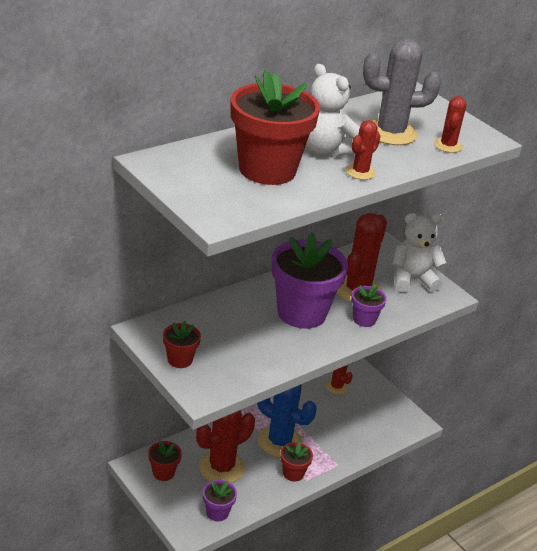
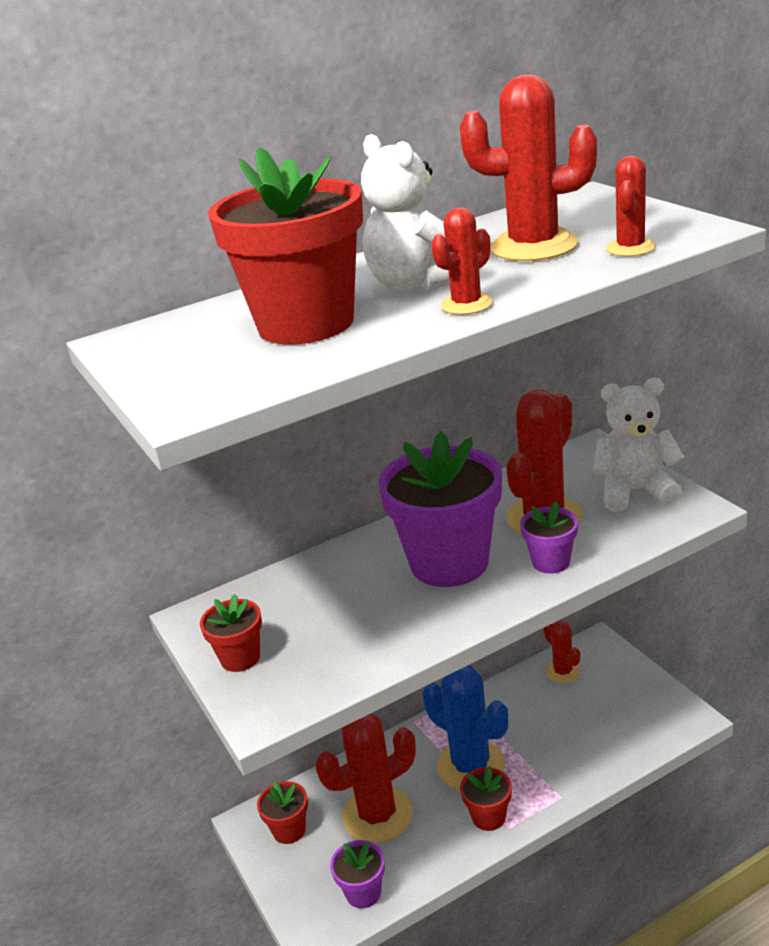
camera: 15 degrees right, 5 degrees down
(390, 133) = (533, 246): grey cactus -> red cactus

